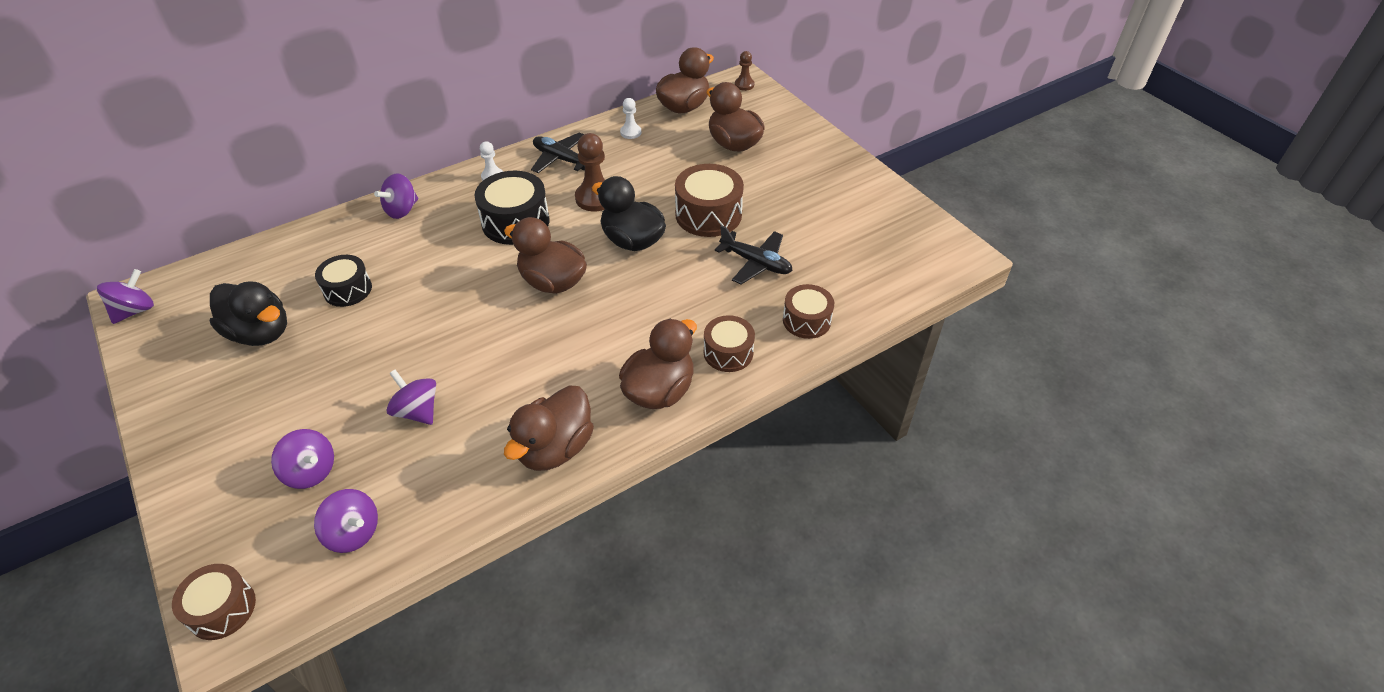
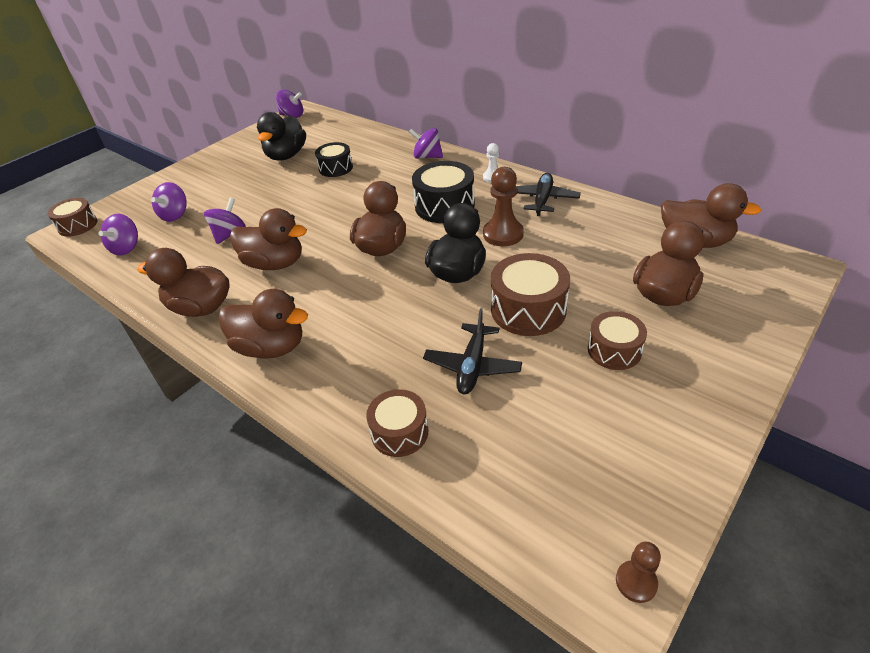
camera: 75 degrees right, 5 degrees down
(516, 373) = (275, 264): none -> brown duck
(630, 132) = (617, 223): white pawn -> none
(728, 352) = (331, 380): brown drum -> brown drum (614, 350)
(744, 85) = (788, 271): brown pawn -> brown pawn (636, 582)

